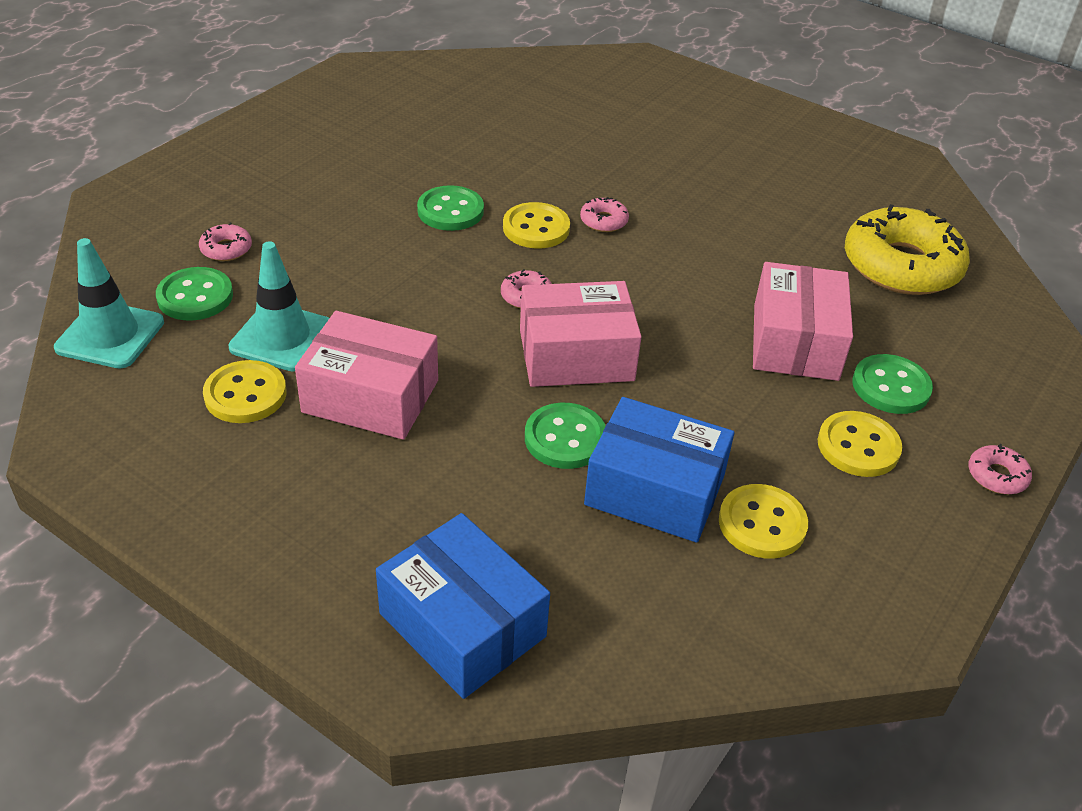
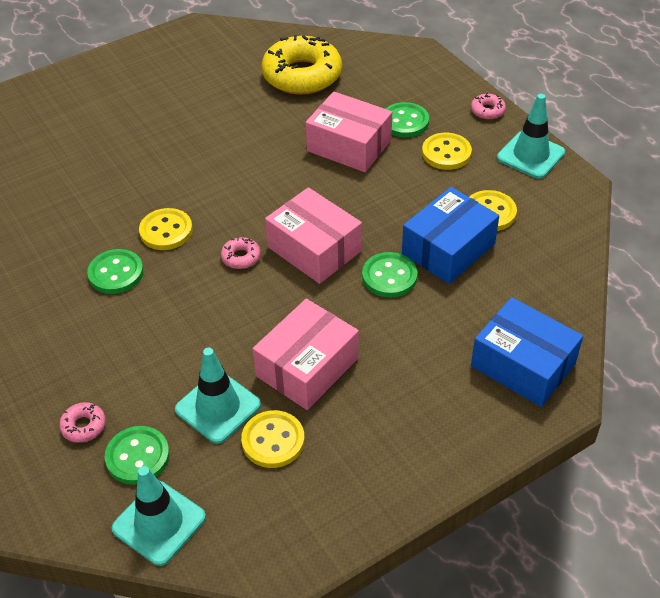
camera: 65 degrees left, 5 degrees up
(462, 625) = (523, 365): blue box -> blue box turned 60 degrees clockwise
(576, 355) = (314, 249): pink box -> pink box turned 60 degrees counterclockwise
(603, 221) = (178, 193): pink donut -> none
(933, 551) = (530, 155): none -> turquoise traffic cone

